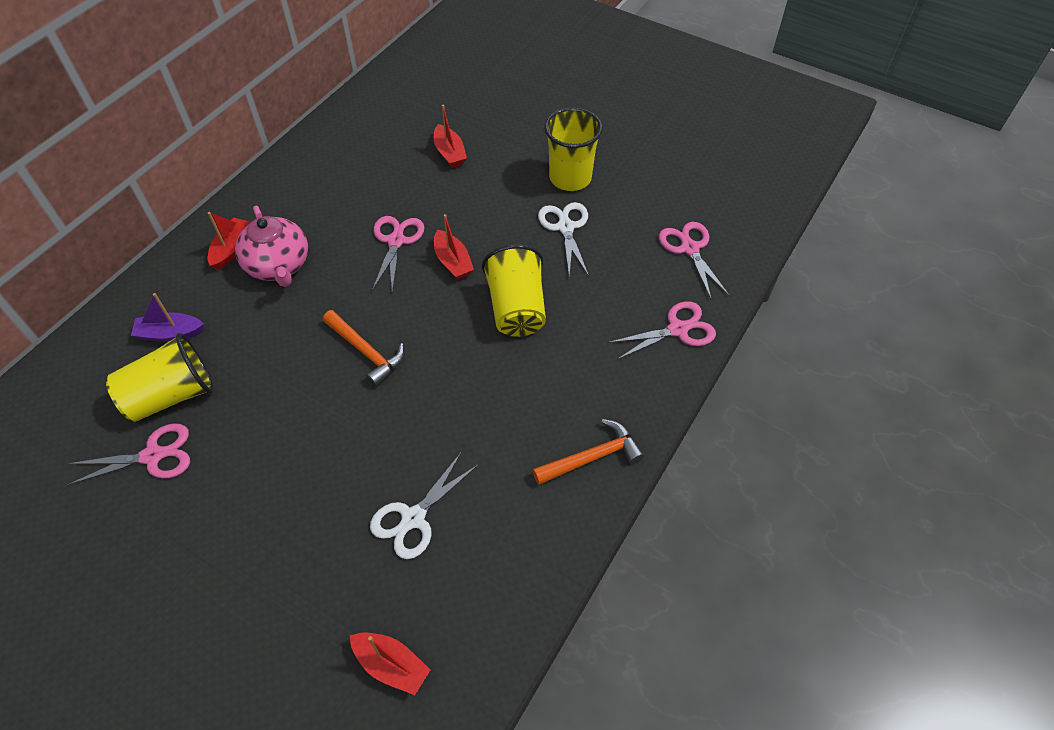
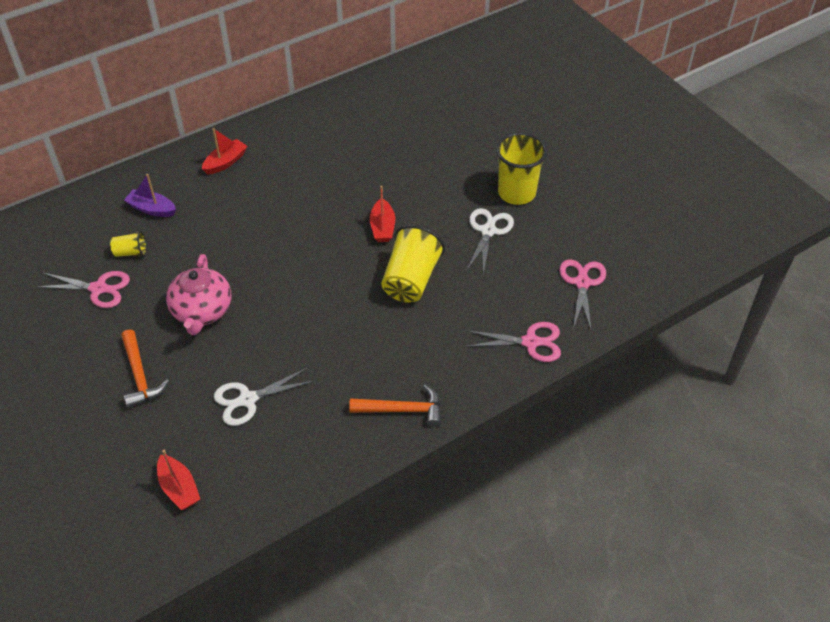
camera: 25 degrees right, 5 degrees down
(171, 395) = (131, 252): yellow cup -> yellow cup, size x0.48
(278, 266) = (252, 186): pink teapot -> pink teapot (202, 311)
(366, 352) = (280, 271): orange hammer -> orange hammer (140, 375)
(396, 241) = (348, 197): pink scissors -> none
(449, 153) = (430, 141): red boat -> none

